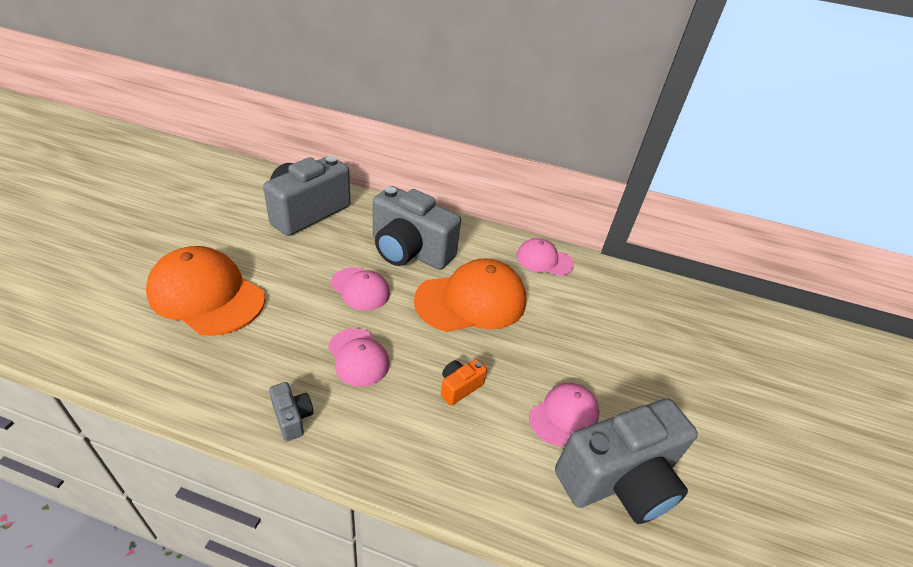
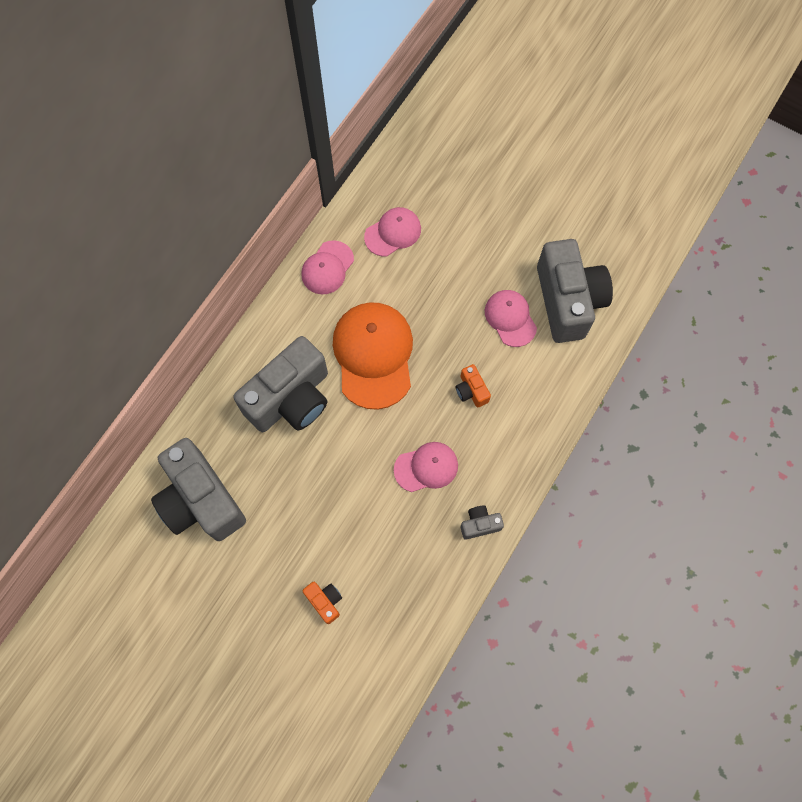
camera: 70 degrees left, 30 degrees up
(207, 295) = (325, 601): orange cap -> orange camera
(360, 289) = (340, 456): pink cap -> pink cap (393, 233)

